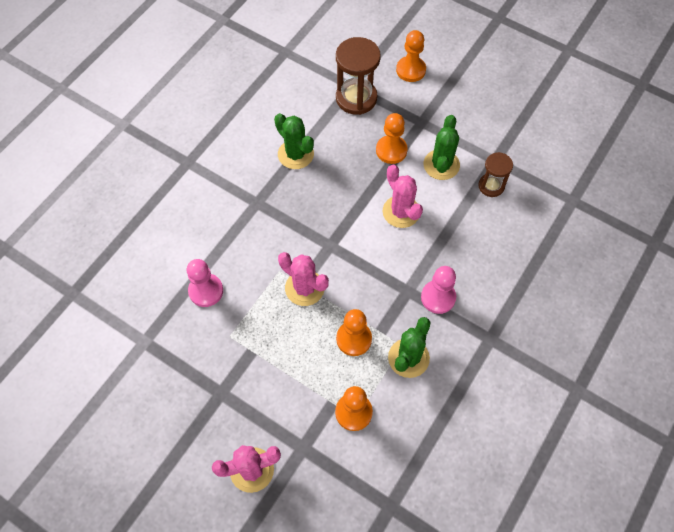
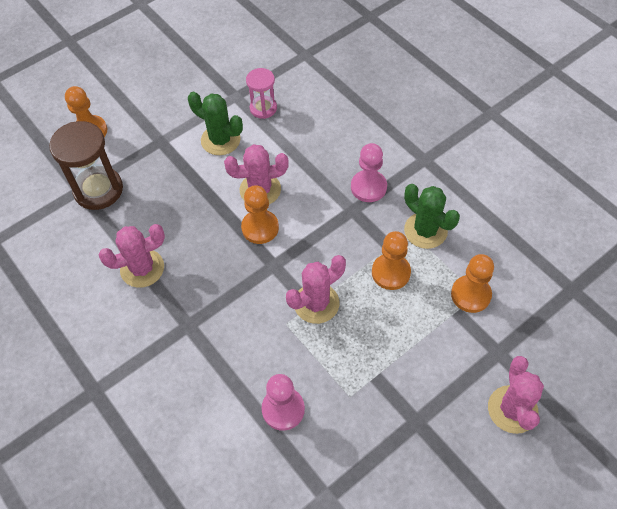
camera: 70 degrees left, 5 degrees down
(295, 154) = (142, 268): green cactus -> pink cactus
(391, 150) = (182, 177): orange pawn -> orange pawn (260, 228)
(491, 186) = (263, 108): brown hourglass -> pink hourglass

